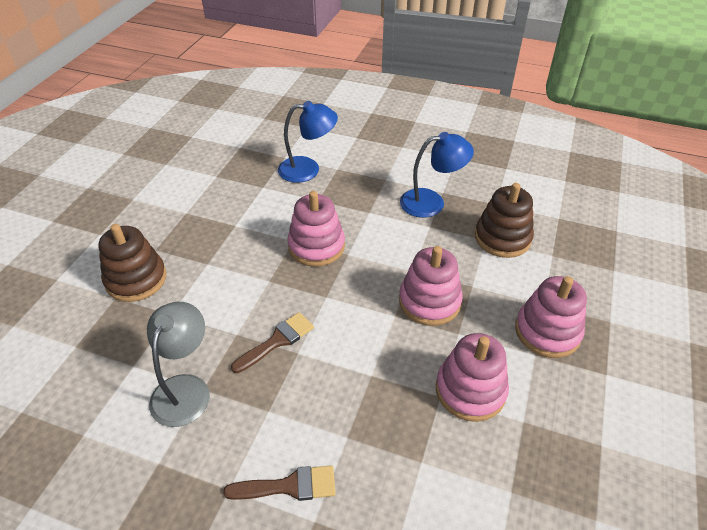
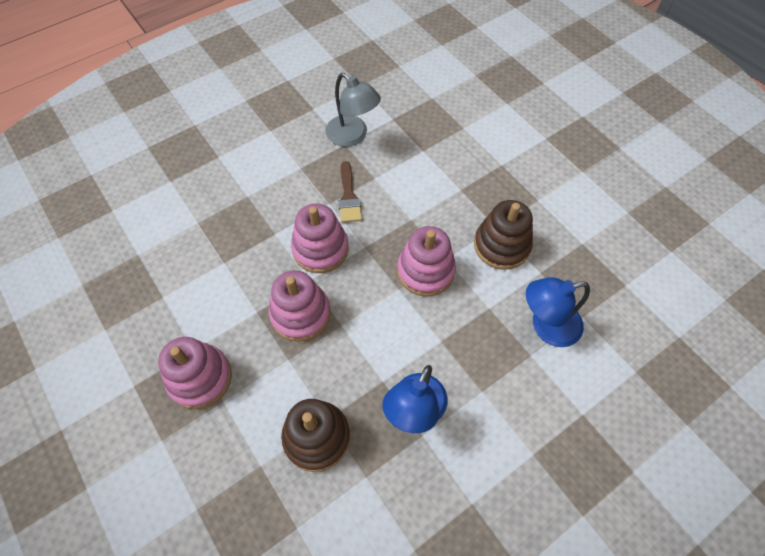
camera: 125 degrees right, 15 degrees up
(136, 279) = (474, 143): brown stacking toy -> brown stacking toy (501, 245)
(289, 486) = (246, 155): brown brush -> none
(308, 169) = (546, 326): blue lamp -> blue lamp turned 45 degrees clockwise
(470, 390) = (210, 283): pink stacking toy -> pink stacking toy (320, 249)

